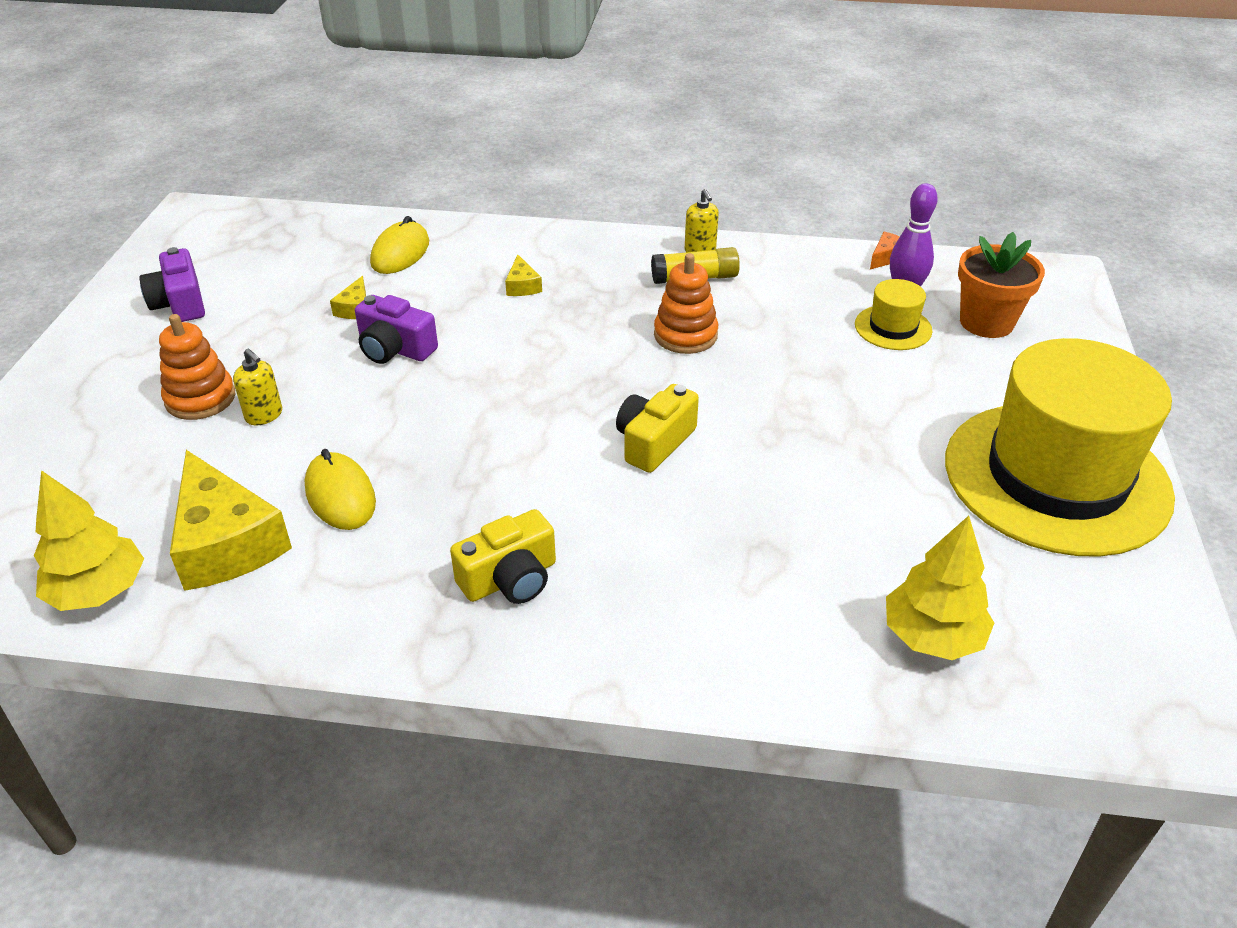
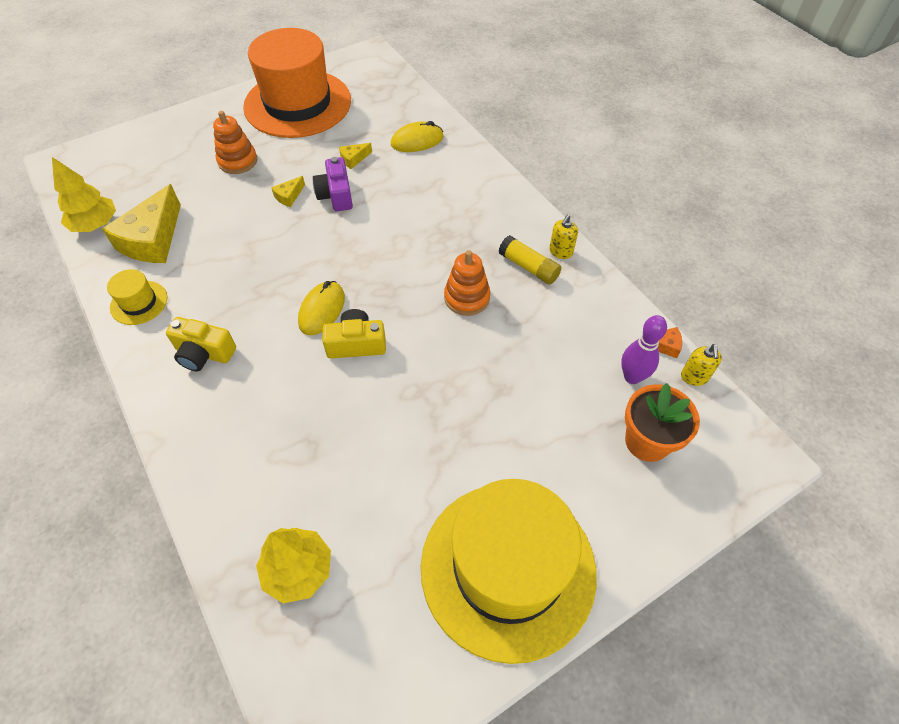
camera: 50 degrees right, 15 degrees up
(180, 303) = (298, 104): purple camera -> orange hat
(264, 415) = (245, 189): yellow soap dispenser -> yellow soap dispenser (694, 377)
(340, 495) = (212, 253): yellow mouse -> yellow mouse (322, 310)
(522, 286) = (439, 203): yellow cheese -> yellow cheese (289, 196)
(893, 328) = (583, 392): yellow hat -> yellow hat (139, 303)

